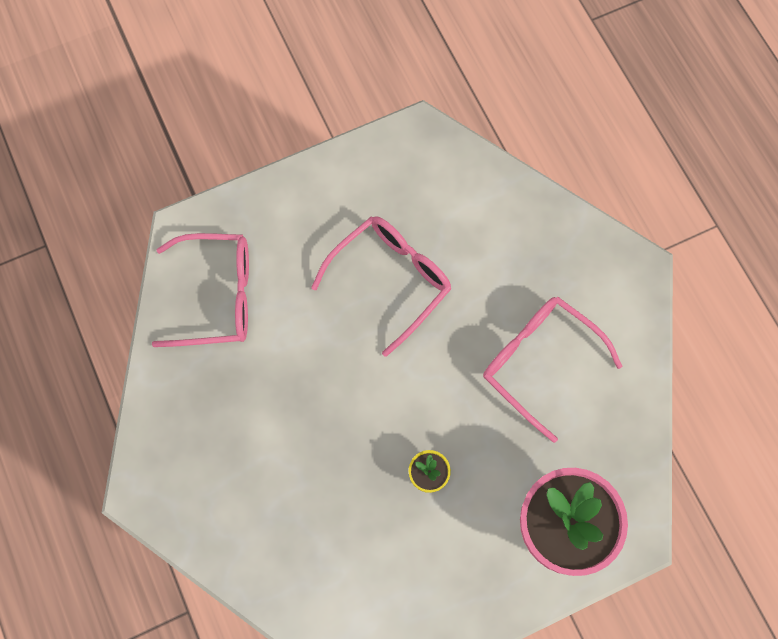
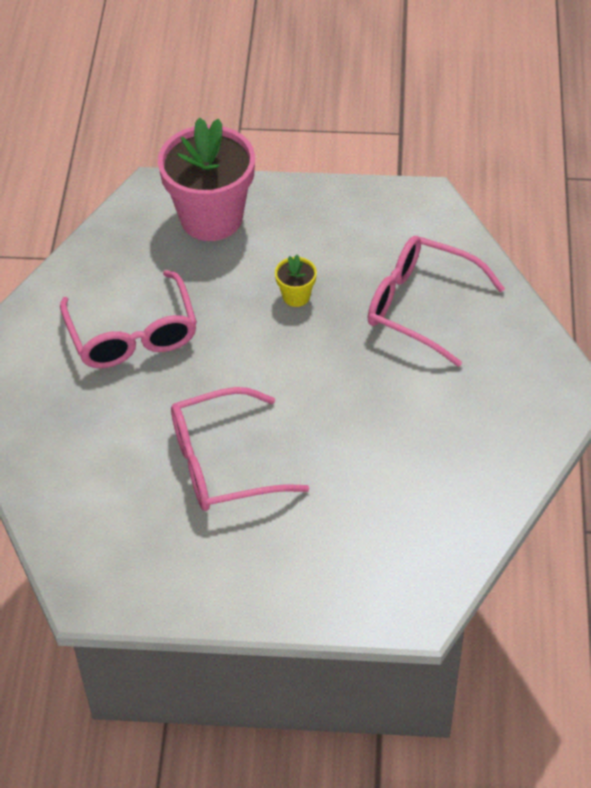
camera: 150 degrees left, 20 degrees down
(217, 296) = (411, 528): pink glasses -> pink glasses (420, 306)

